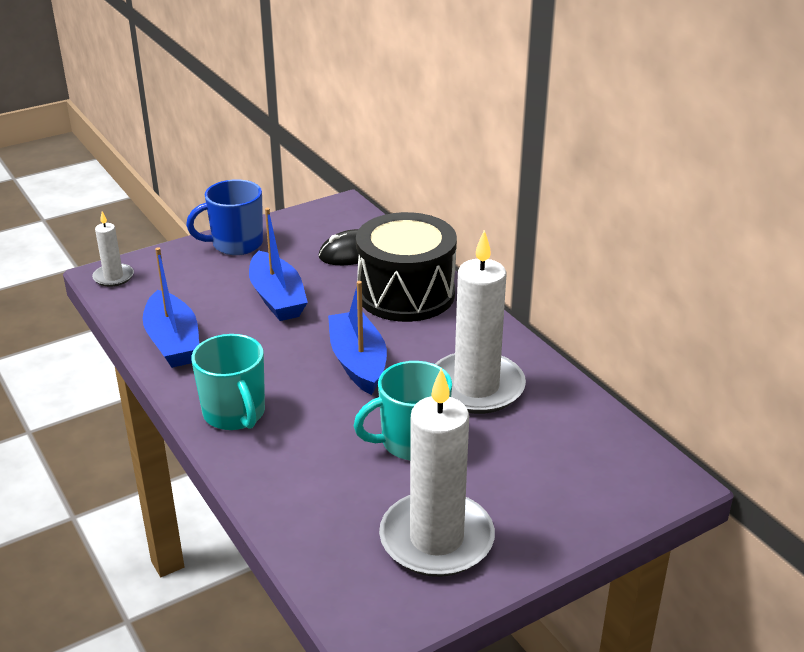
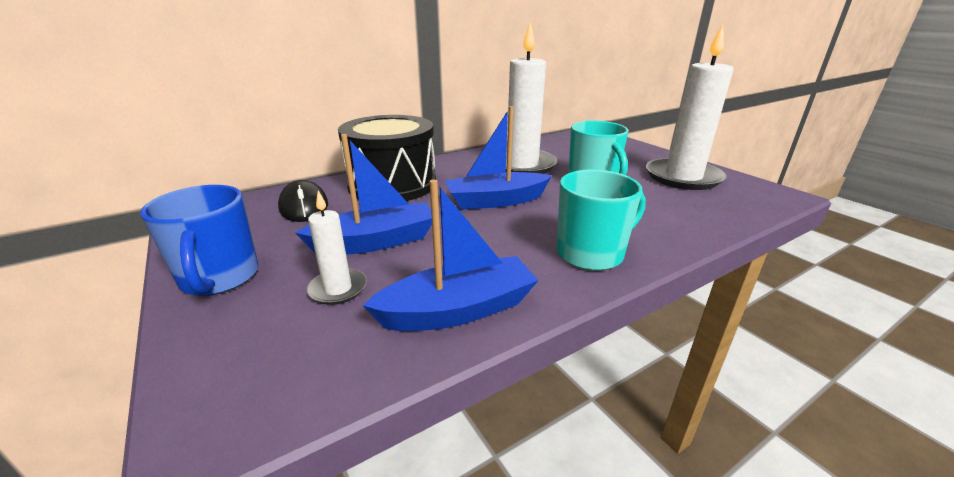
camera: 90 degrees left, 5 degrees down
(113, 277) = (228, 412): white candle -> white candle (338, 289)

